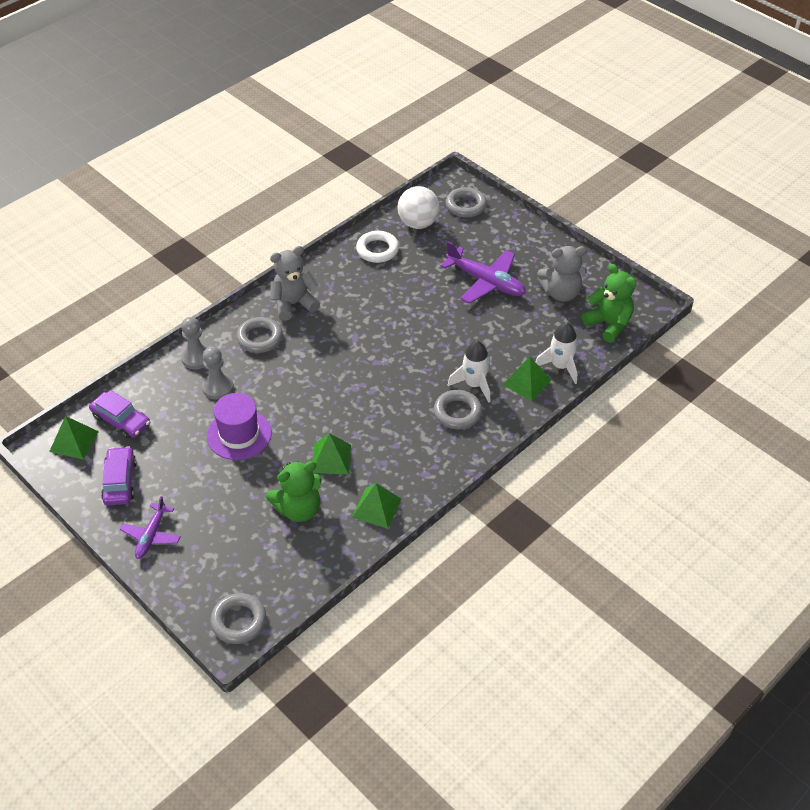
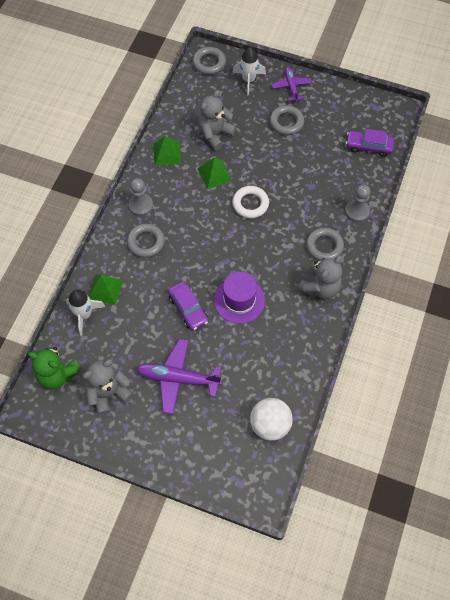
camera: 155 degrees right, 15 degrees up
(74, 441) = (385, 121): green pyramid -> none
(120, 481) = (335, 109): purple car -> purple car (188, 309)
(218, 387) = (324, 194): grey pawn -> grey pawn (141, 205)
(239, 434) = (285, 167): purple hat -> purple hat (239, 300)
(298, 509) = (215, 134): green teddy bear -> grey teddy bear
(377, 250) = (288, 375): white ring -> white ring (250, 204)
(466, 205) = (238, 470): grey ring -> grey ring (286, 122)
(474, 384) = (144, 271): white rocket -> white rocket (248, 80)

